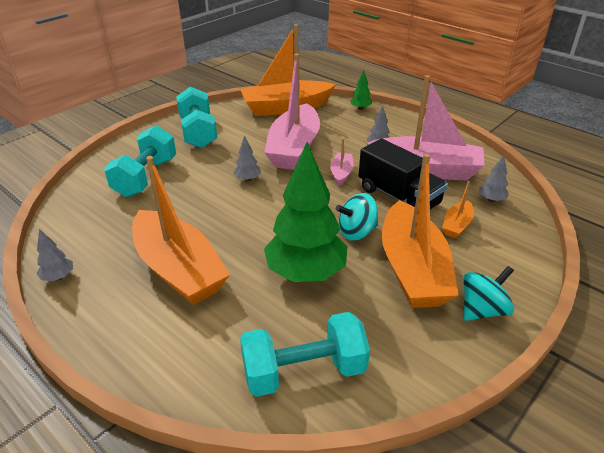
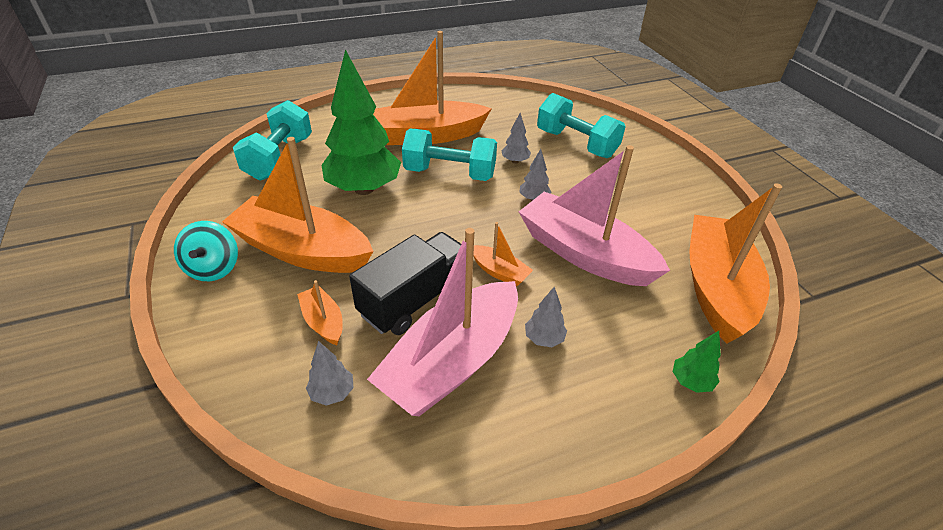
camera: 115 degrees right, 5 degrees up
(58, 277) = (463, 94): grey tree -> grey tree (515, 161)
(198, 132) = (661, 191): turquoise dumbbell -> turquoise dumbbell (450, 173)
(341, 173) = (499, 272): pink boat -> orange boat
(356, 232) = (386, 238): turquoise spinning top -> none
(398, 197) = (415, 299): black truck -> black truck turned 150 degrees clockwise

